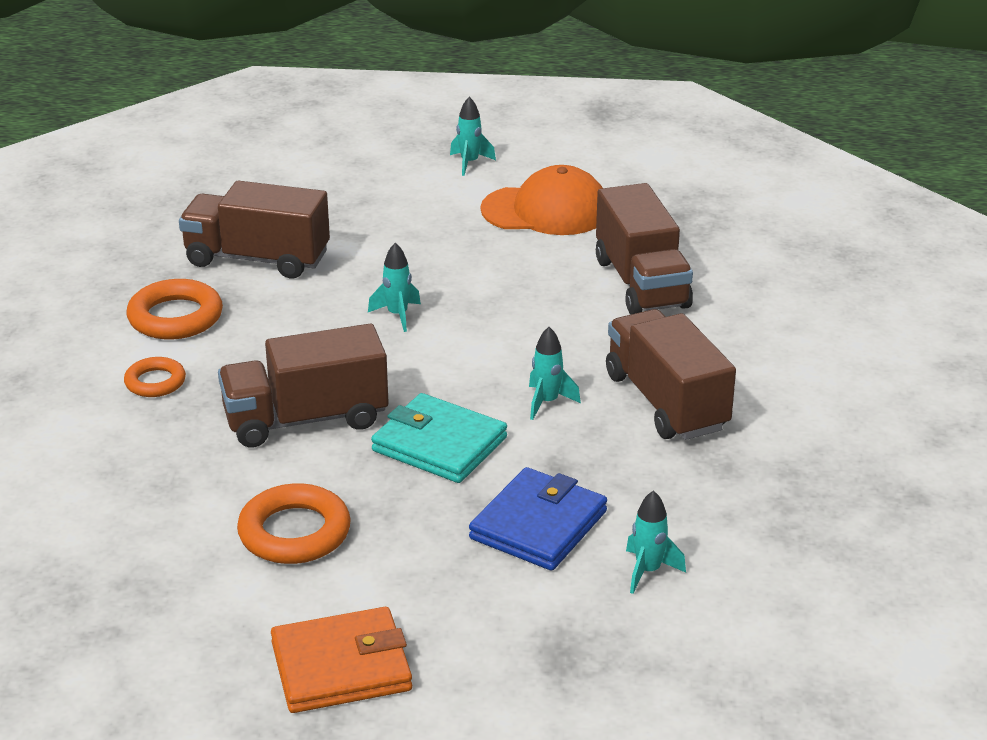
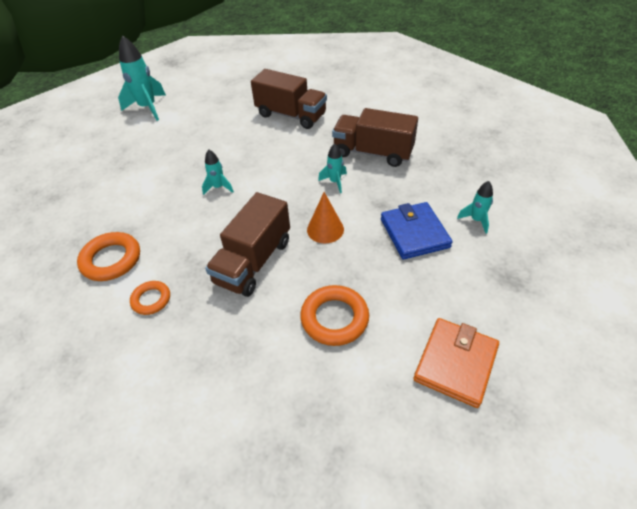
camera: 45 degrees left, 15 degrees up
(257, 259) = (112, 204): brown truck -> none
(439, 444) = (325, 229): turquoise wallet -> orange cone
(469, 163) = (148, 108): turquoise rocket -> turquoise rocket, size x1.88
(546, 211) = (210, 109): orange cap -> none

